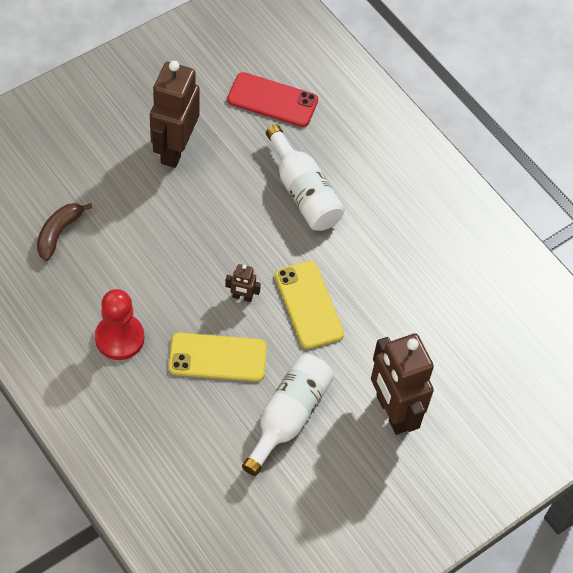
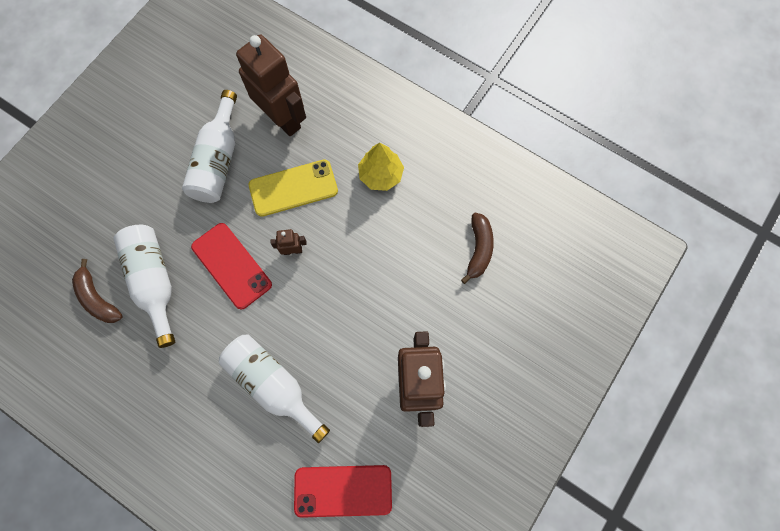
camera: 165 degrees right, 15 degrees up
(119, 338) = (380, 174): red pawn -> yellow tree
(309, 305) = (231, 266): yellow phone -> red phone
(390, 317) = (154, 282): none -> white bottle
(393, 412) = (132, 195): brown robot -> brown robot (283, 119)
(450, 322) = (98, 298): none -> brown banana

